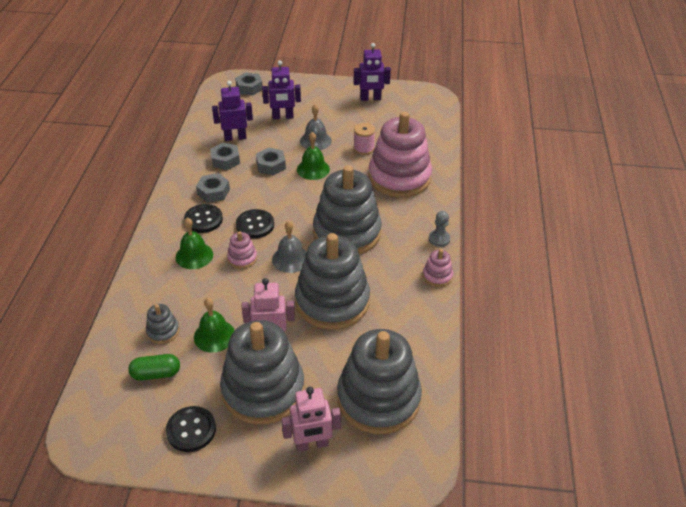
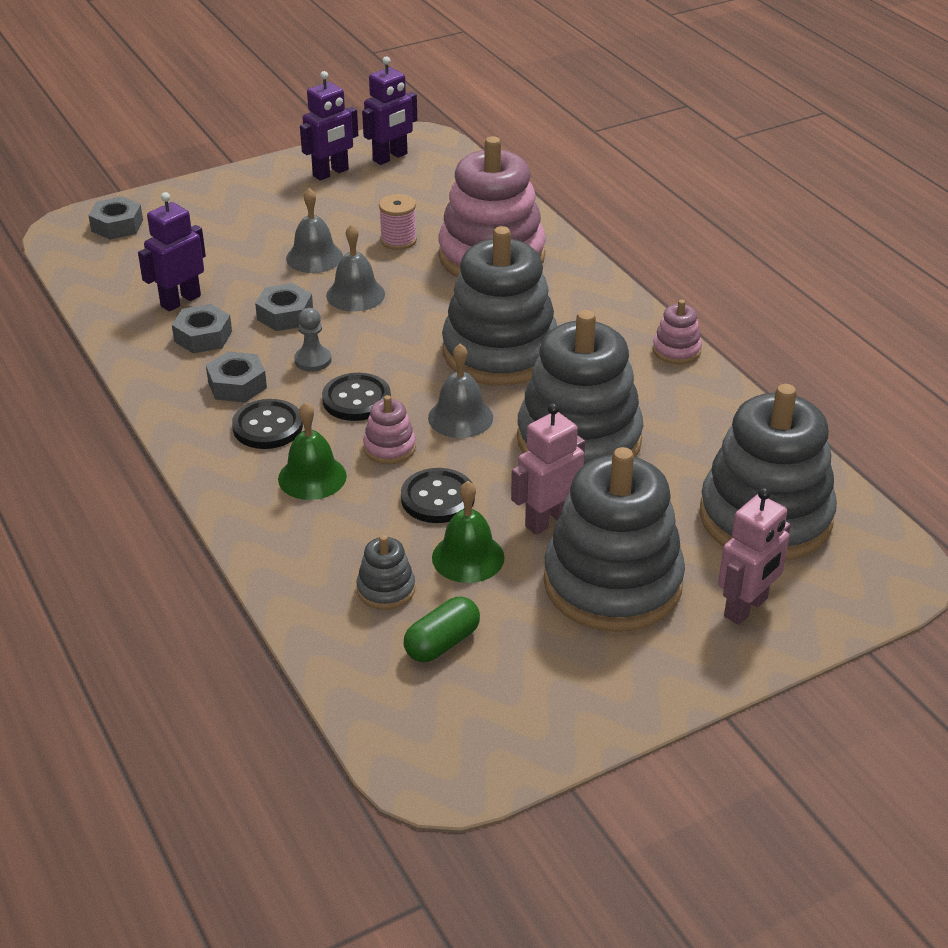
camera: 35 degrees left, 5 degrees down
(191, 430) = (575, 678): black button -> black button (437, 498)
(283, 117) = (223, 245): purple robot -> purple robot (390, 157)
(313, 169) = (355, 294): green bell -> grey bell
(439, 239) = (629, 307): grey pawn -> grey pawn (313, 360)

